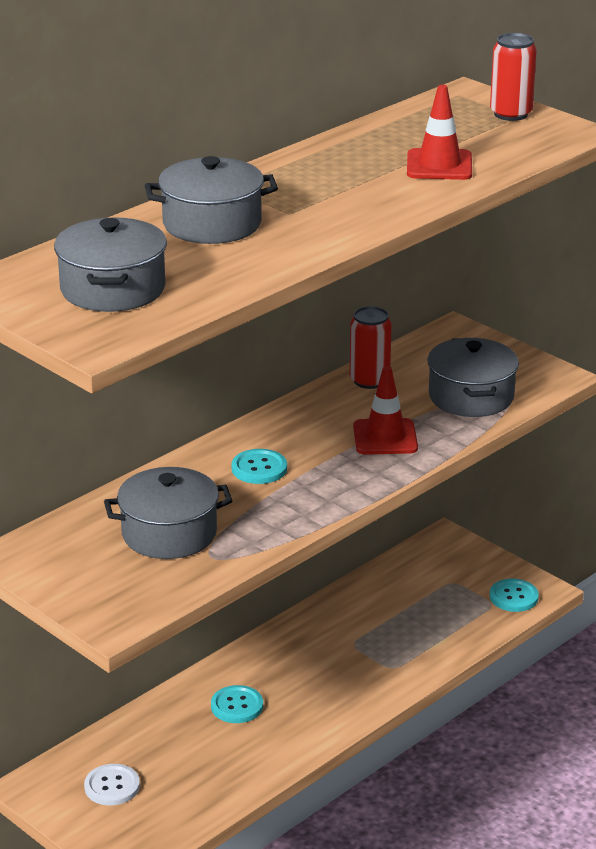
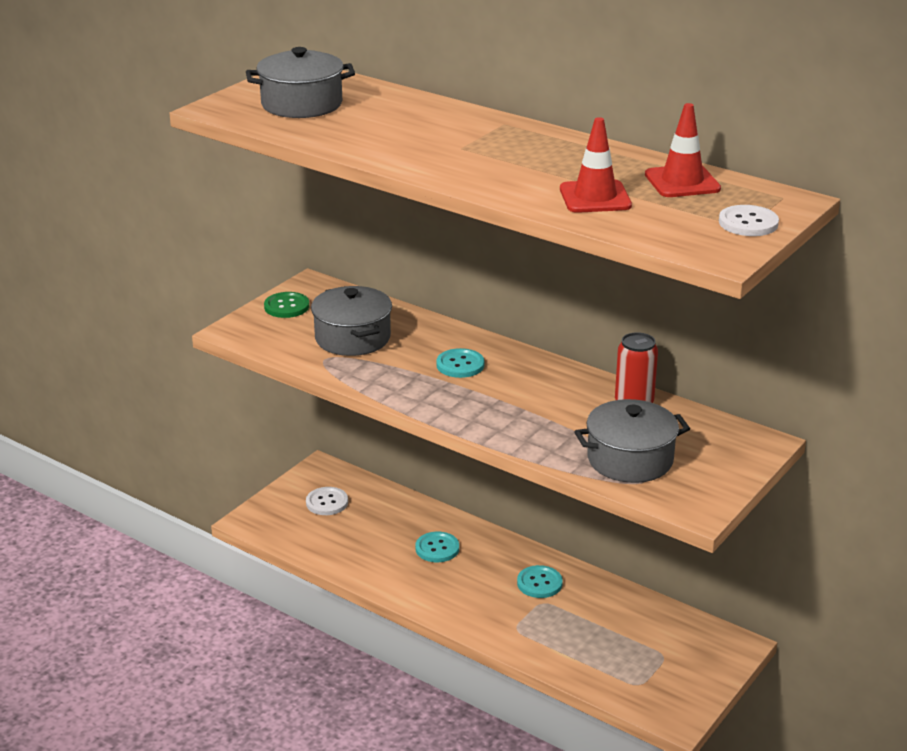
camera: 80 degrees right, 0 degrees up
(65, 577) = (286, 306): none -> green button
(212, 224) = (427, 124): grey pot -> none
(385, 437) = (534, 419): red traffic cone -> red traffic cone (682, 182)
(511, 114) = (748, 223): red can -> white button
(513, 597) = (656, 699): turquoise button -> turquoise button (539, 583)

